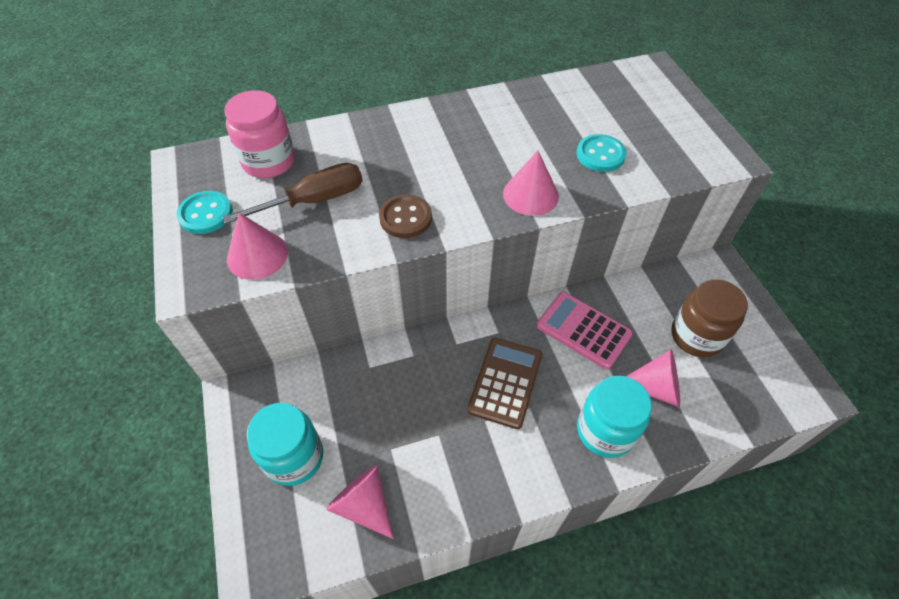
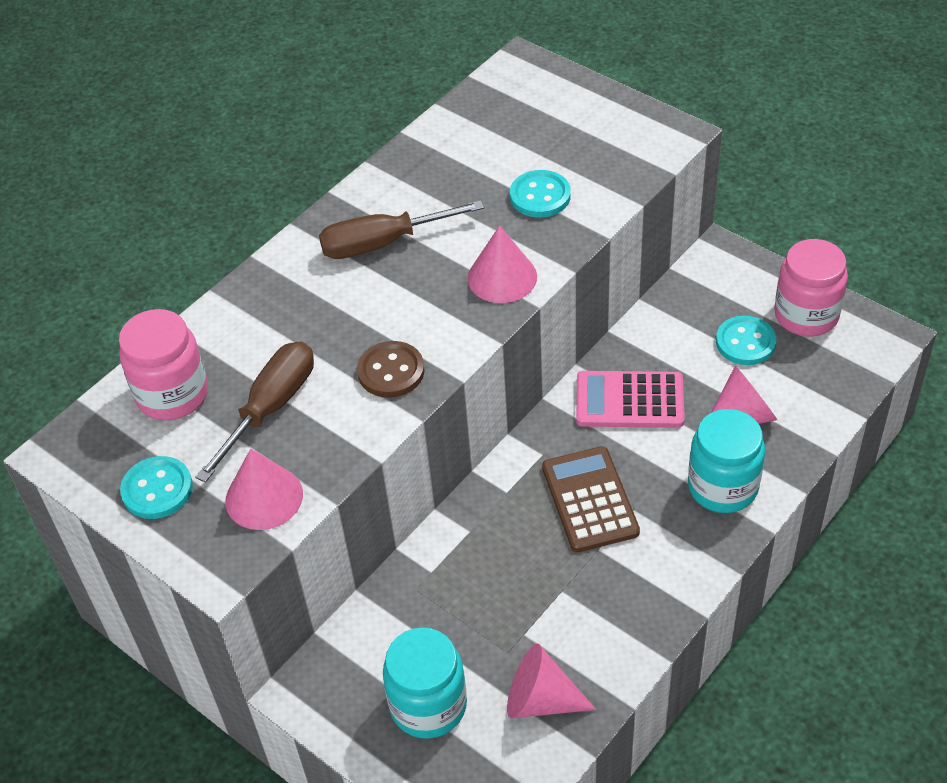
camera: 30 degrees left, 5 degrees down
(472, 135) = (384, 243): none -> brown screwdriver
(696, 336) = (745, 342): brown jar -> turquoise button
(757, 342) = (806, 315): none -> pink jar

